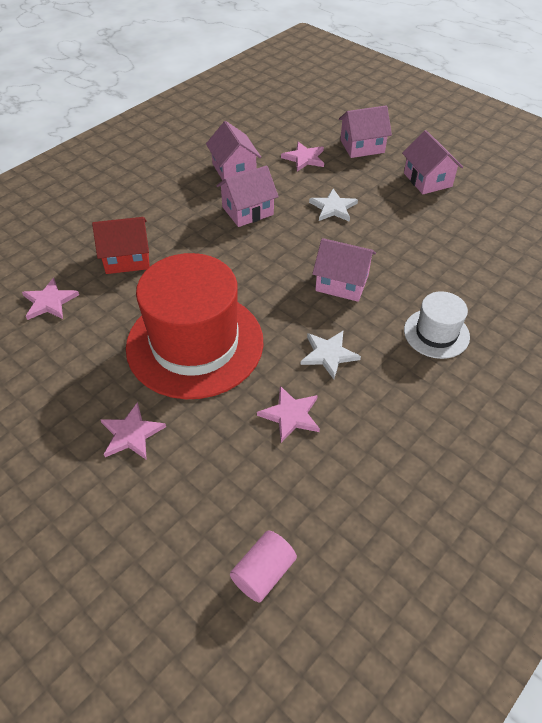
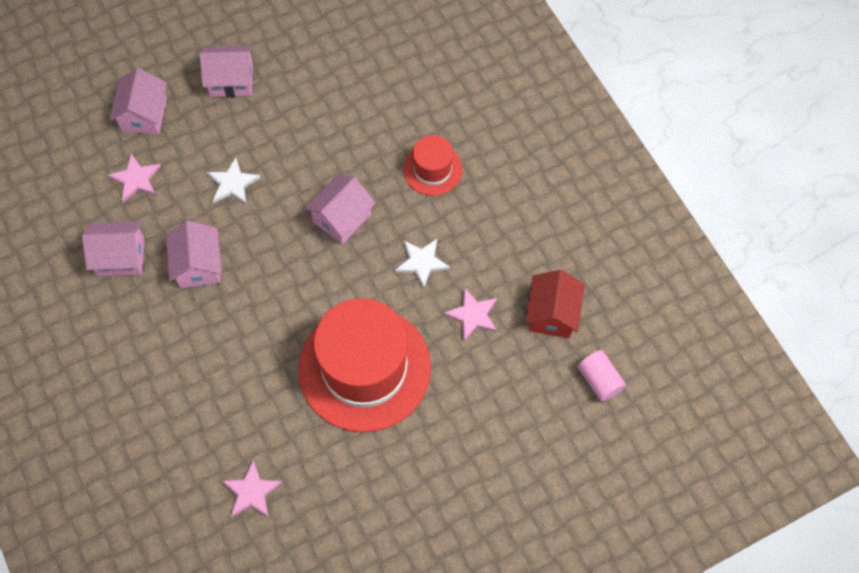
camera: 70 degrees left, 15 degrees up
(127, 258) = (219, 403): red house -> red house (552, 314)
(131, 434) = (444, 446): pink star -> none
(436, 333) = (432, 169): white hat -> red hat

